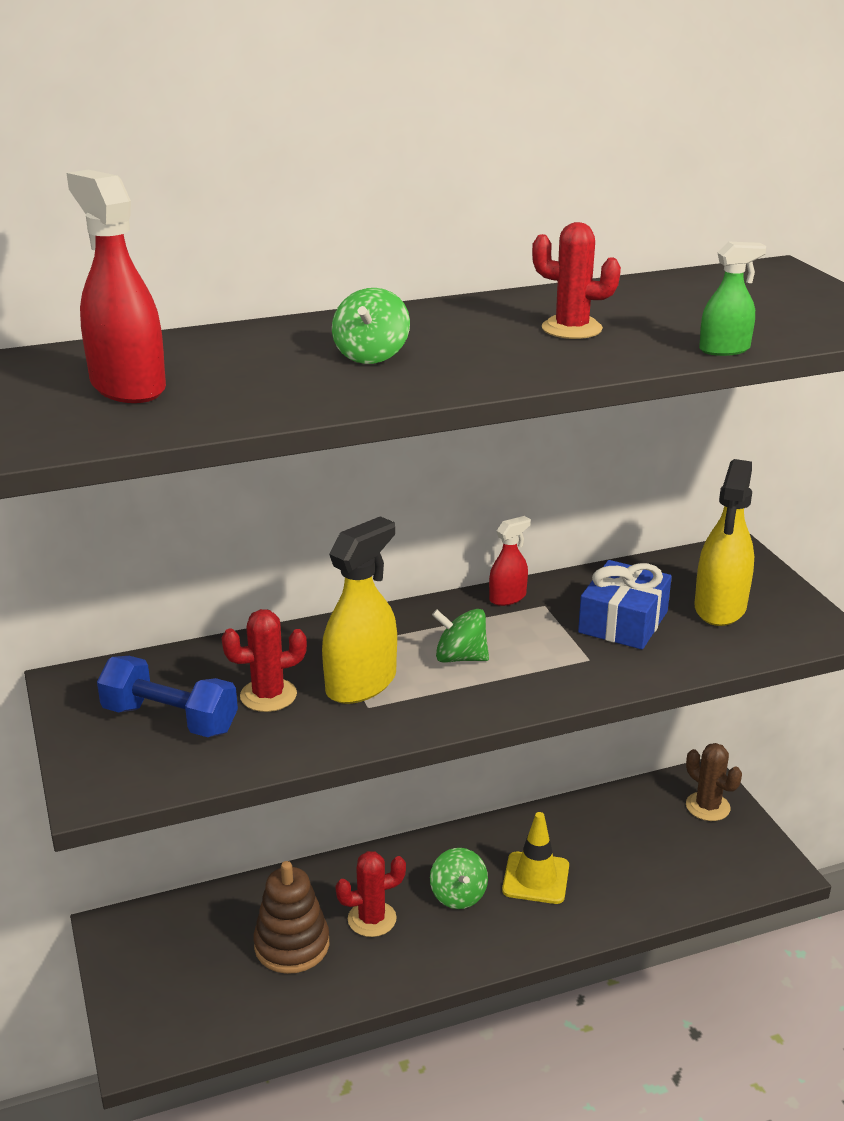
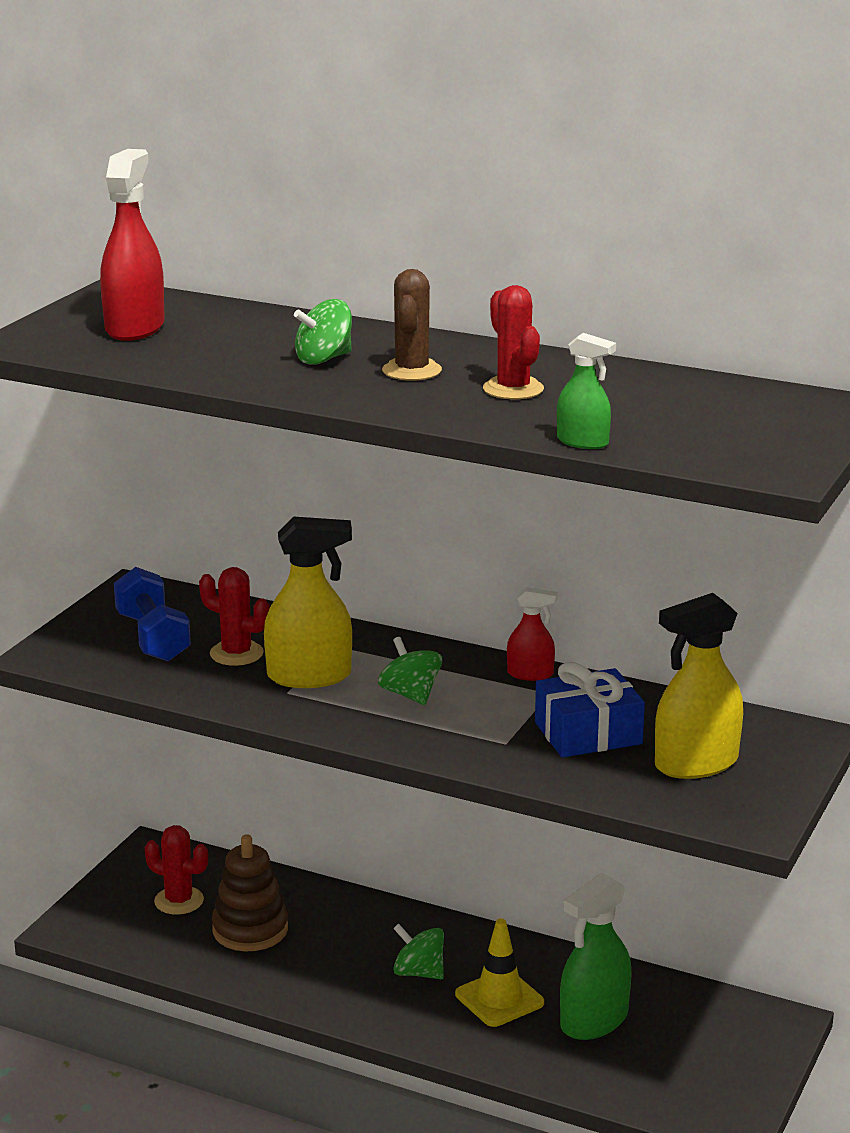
camera: 45 degrees right, 5 degrees down
(372, 919) = (330, 948): red cactus -> red cactus (179, 901)
(458, 895) = (418, 972): green spinning top -> green spinning top turned 90 degrees clockwise
(611, 853) = (593, 1021): none -> green spray bottle
(707, 807) = (747, 1042): brown cactus -> brown cactus (412, 371)

